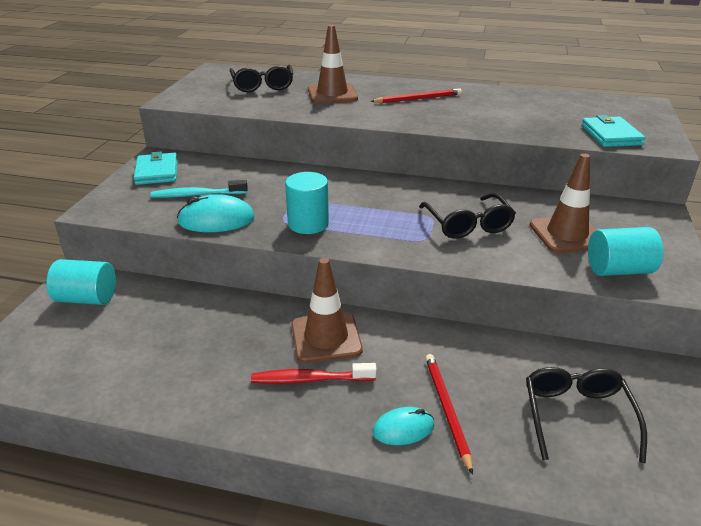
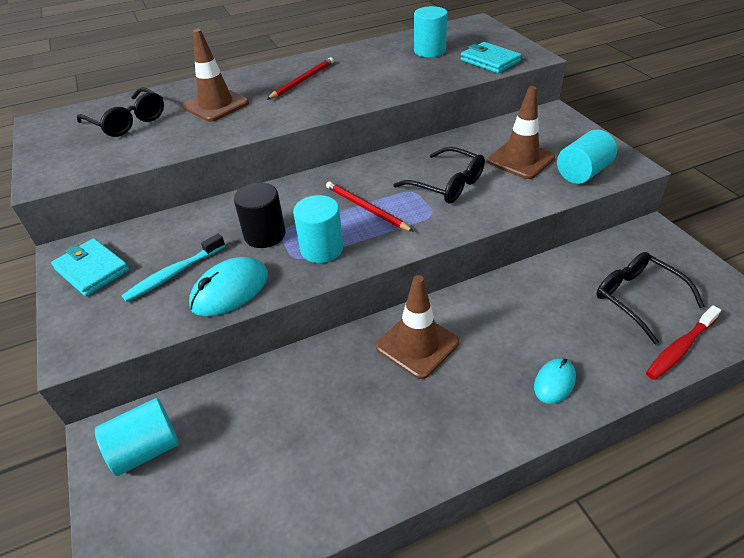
camera: 35 degrees left, 10 degrees up
(282, 198) = (265, 235): none -> black cylinder
(310, 379) = (447, 388): red toothbrush -> red toothbrush (679, 348)
(447, 410) = (563, 347): red pencil -> red pencil (366, 208)
(561, 111) = (429, 51): none -> turquoise cylinder

